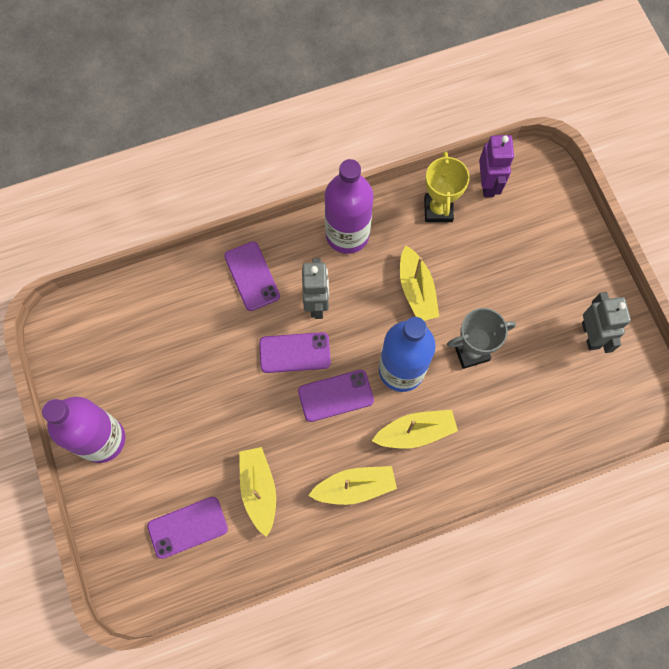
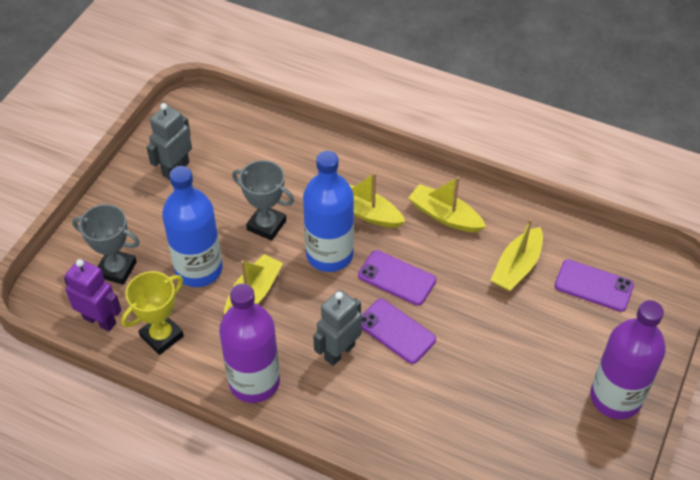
camera: 135 degrees left, 20 degrees down
(252, 276) = (369, 418): purple phone -> none
(473, 274) = (199, 269): none -> blue bottle
(488, 184) = (100, 320): purple robot -> purple robot turned 75 degrees clockwise
(524, 224) = (116, 269): none -> grey trophy

